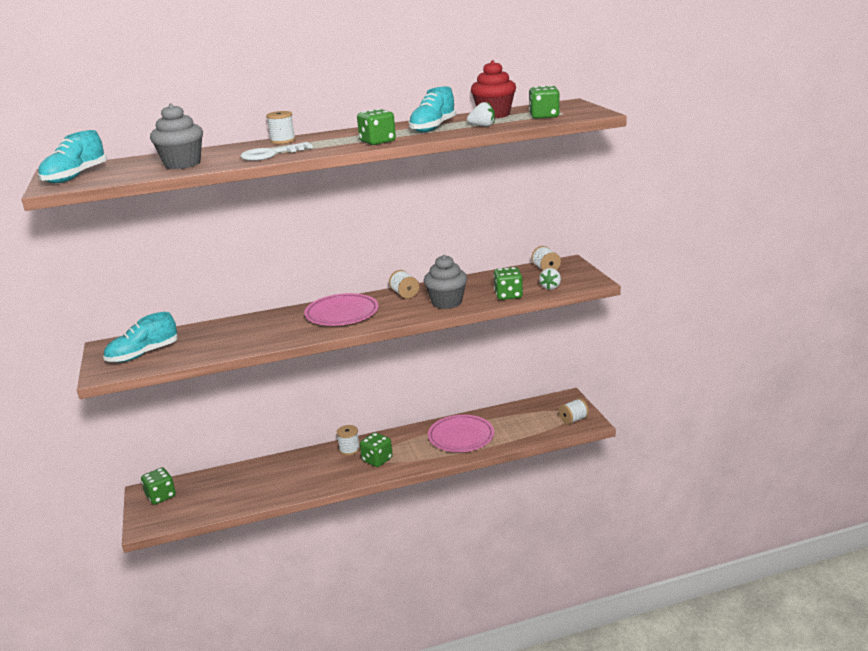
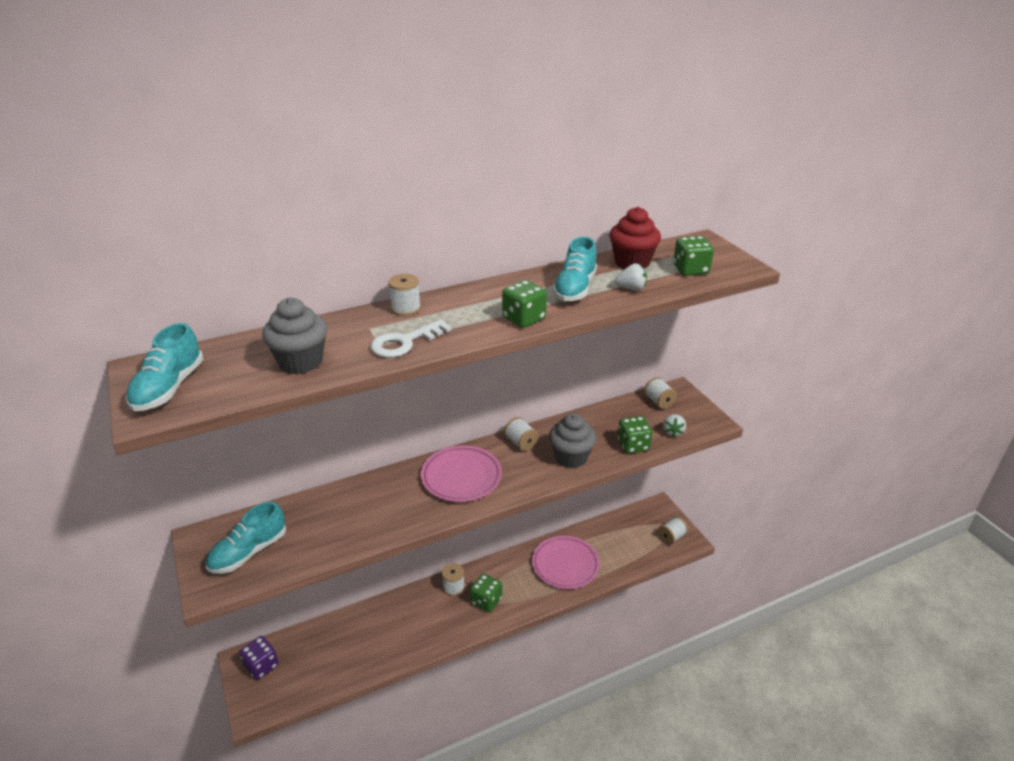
camera: 10 degrees left, 10 degrees up
(161, 496) = (261, 666): green dice -> purple dice

